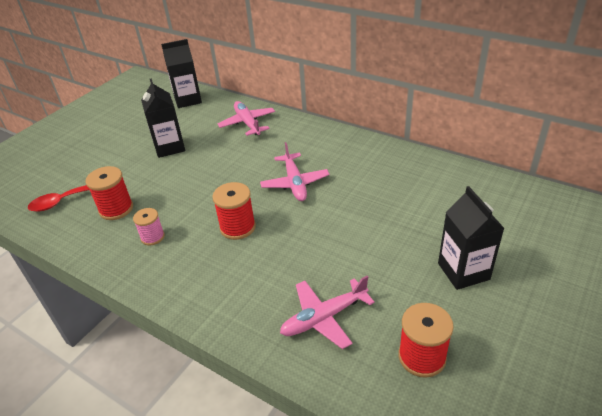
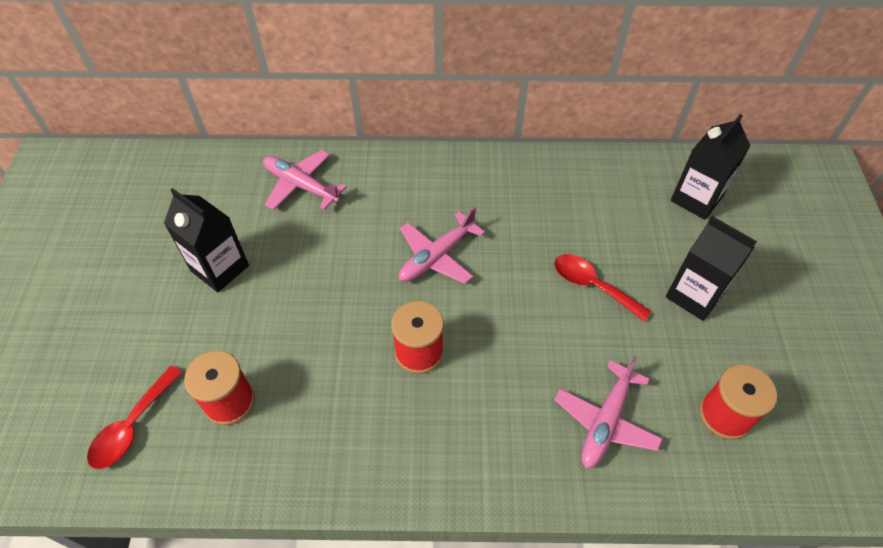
camera: 35 degrees left, 15 degrees up
(152, 237) = (320, 418): pink spool -> none
(188, 100) = (176, 175): black carton -> black carton (696, 199)
(294, 183) = (437, 256): pink plane -> pink plane turned 90 degrees clockwise
(386, 236) = (592, 285): none -> red spoon

